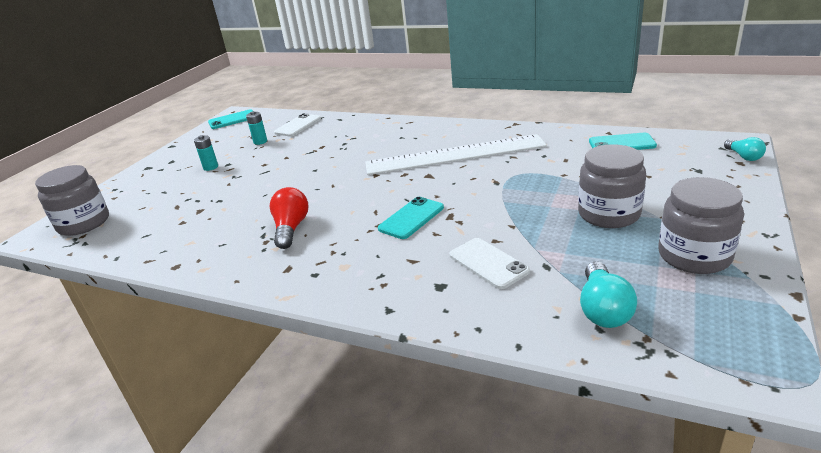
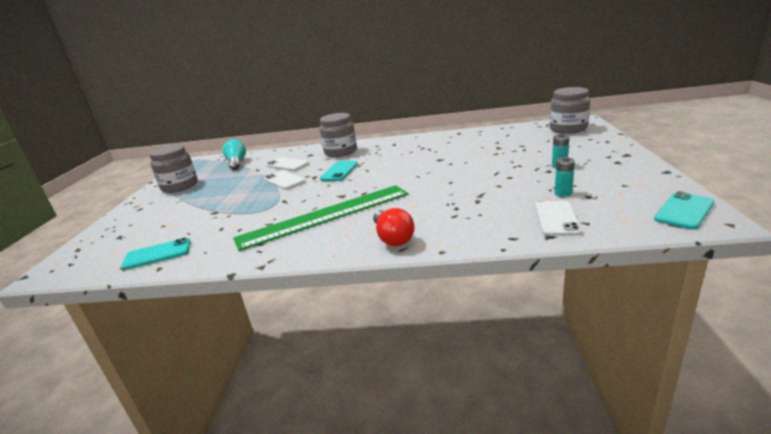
camera: 160 degrees right, 5 degrees down
(291, 228) = (415, 154): red light bulb -> red light bulb (393, 238)
(455, 155) = (325, 216): white ruler -> green ruler
(495, 220) = (284, 180): none -> white phone
(609, 214) = (211, 196): grey jar -> grey jar (340, 152)
(743, 156) = (65, 256): turquoise light bulb -> none

